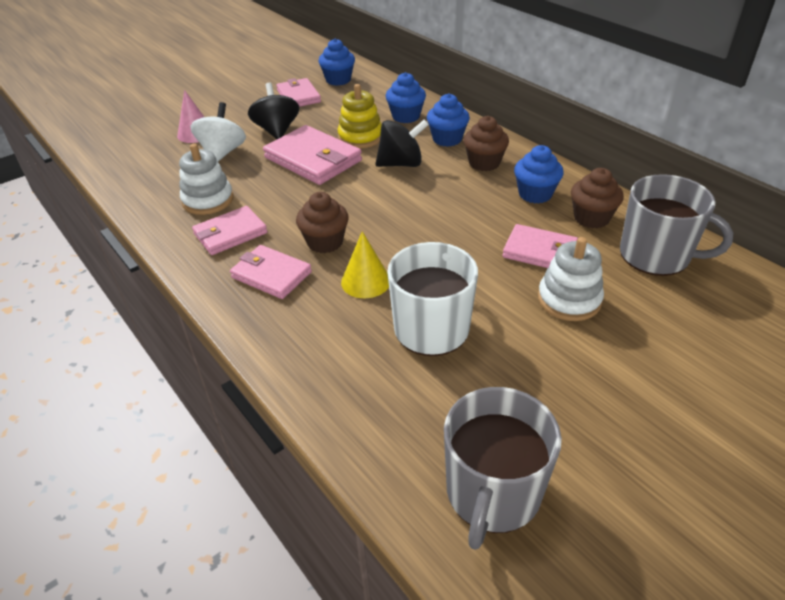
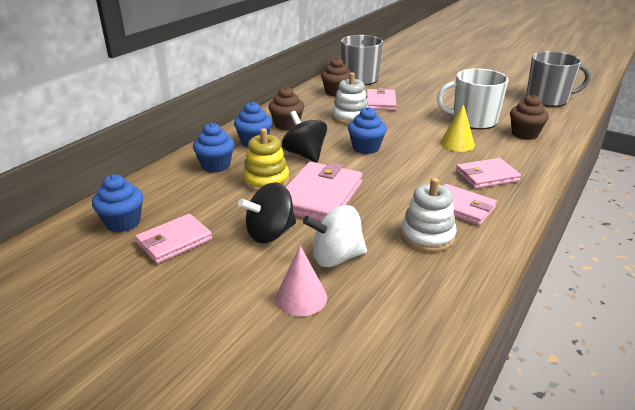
camera: 110 degrees left, 10 degrees down
(271, 275) = (486, 176): pink wallet -> pink wallet turned 60 degrees clockwise
(325, 242) = (432, 165): brown cupcake -> brown cupcake (524, 134)
(535, 194) = (319, 107): blue cupcake -> blue cupcake (366, 148)
(569, 300) = (415, 94): white stacking toy -> white stacking toy (350, 117)

